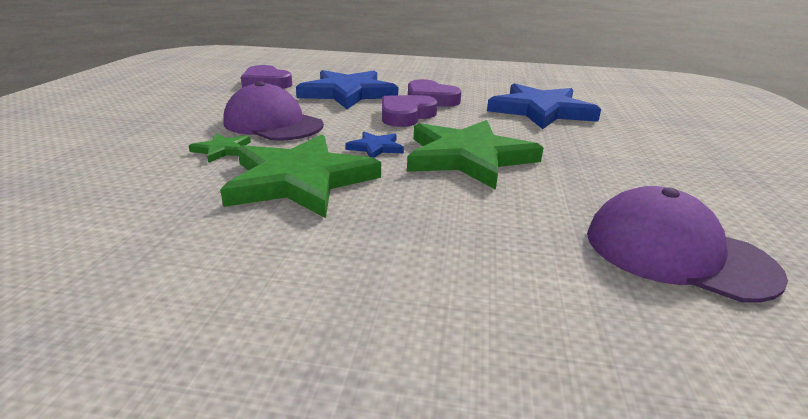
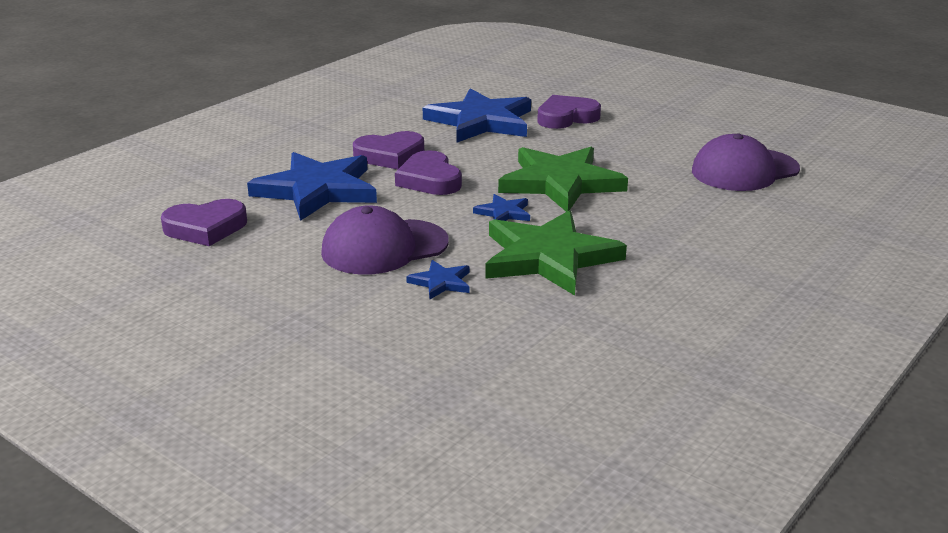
camera: 60 degrees left, 0 degrees up
(223, 150) = (441, 282): green star -> blue star
(614, 135) = (566, 117): none -> purple heart

